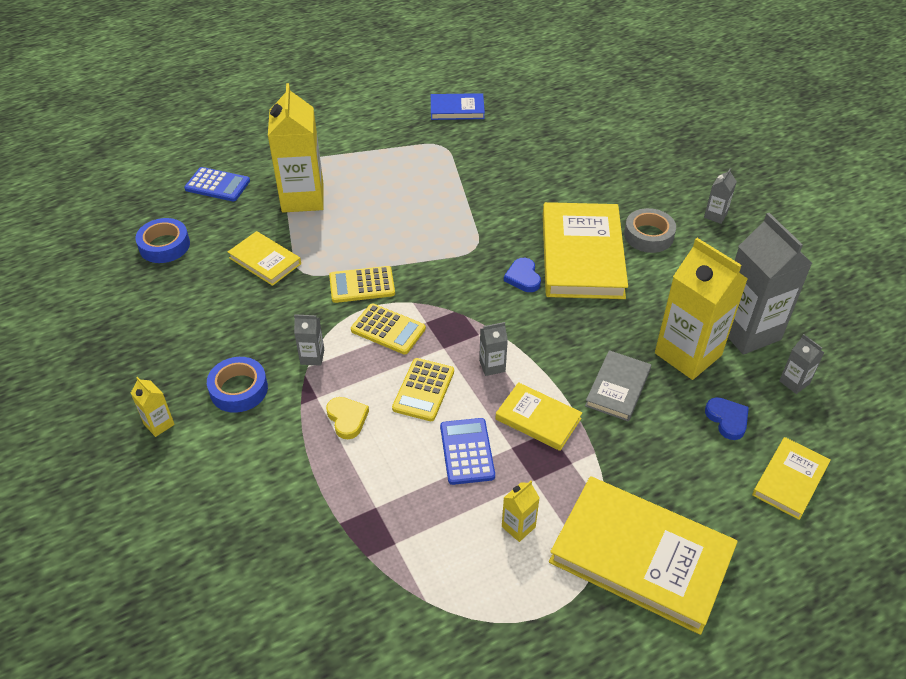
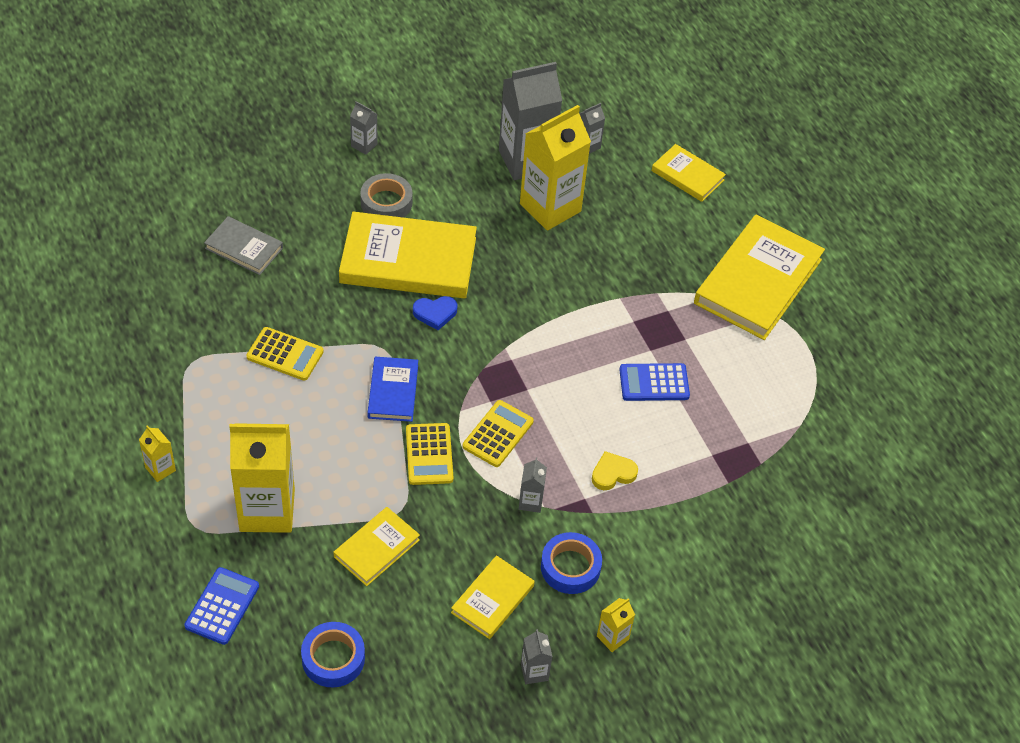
camera: 90 degrees left, 5 degrees up
(423, 390) = (580, 410): yellow calculator -> yellow calculator (285, 354)
(457, 109) = (118, 340): blue book -> blue book (393, 391)
(492, 366) = (554, 353): grey carton -> grey carton (534, 672)
(518, 527) = (731, 355): yellow carton -> yellow carton (160, 469)
(538, 419) = (619, 327): yellow book -> yellow book (492, 599)
(617, 388) = (587, 264): grey book -> grey book (244, 248)
(727, 419) = (625, 198): blue heart -> none

